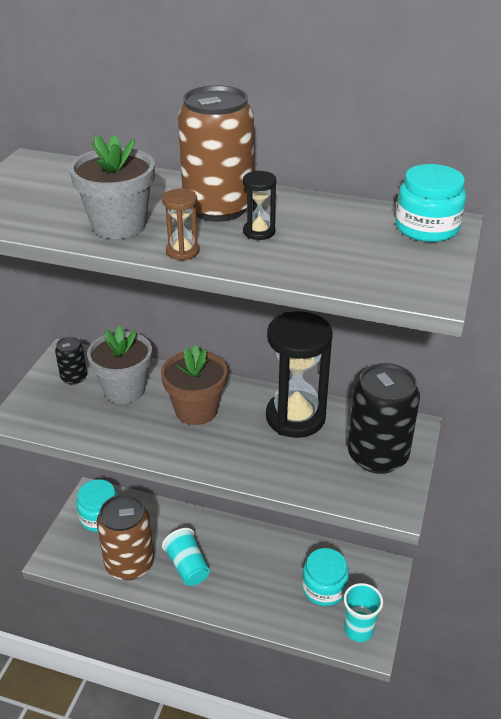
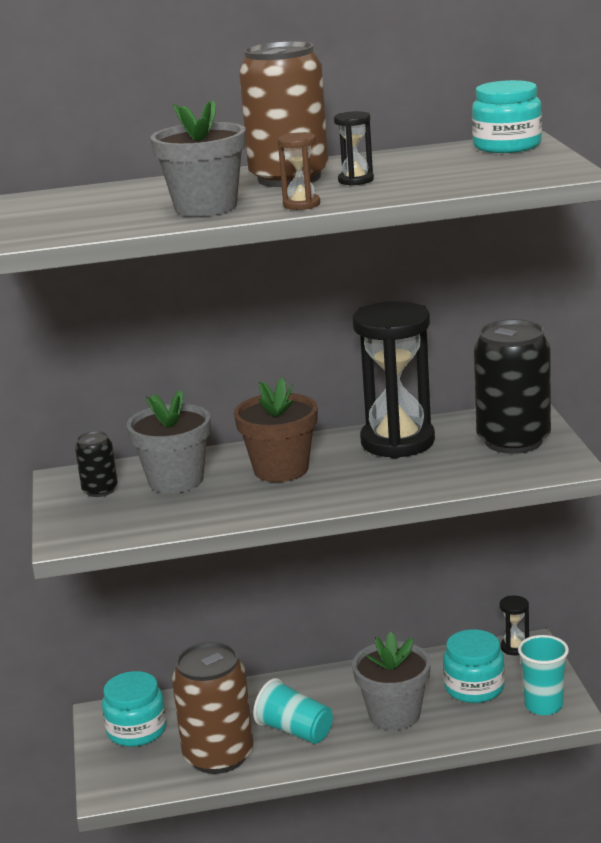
camera: 25 degrees left, 15 degrees down
(256, 585) = (394, 714): none -> grey flower pot
(376, 565) = (514, 647): none -> black hourglass

